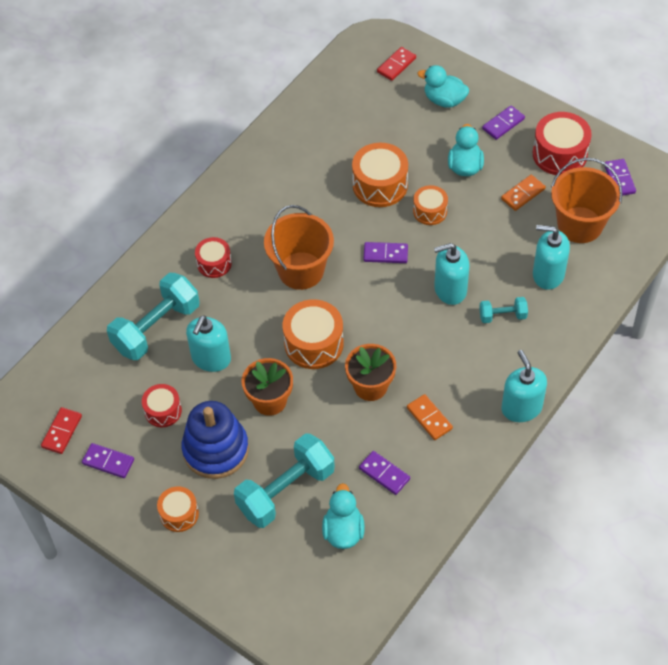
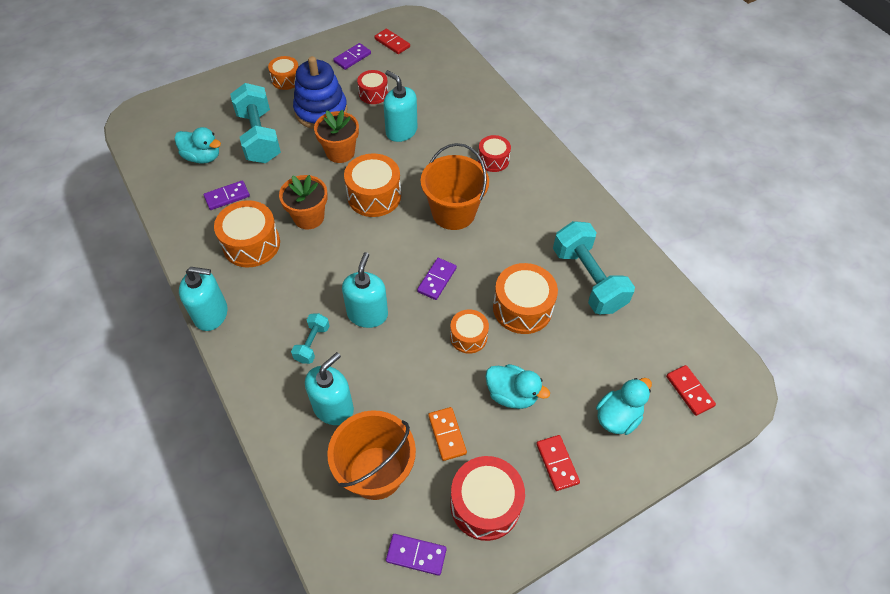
camera: 110 degrees right, 0 degrees up
(156, 328) = (449, 110): turquoise dumbbell -> turquoise dumbbell (588, 279)
(429, 418) = (251, 244): orange domino -> orange drum
(503, 124) = (557, 463): purple domino -> red domino

